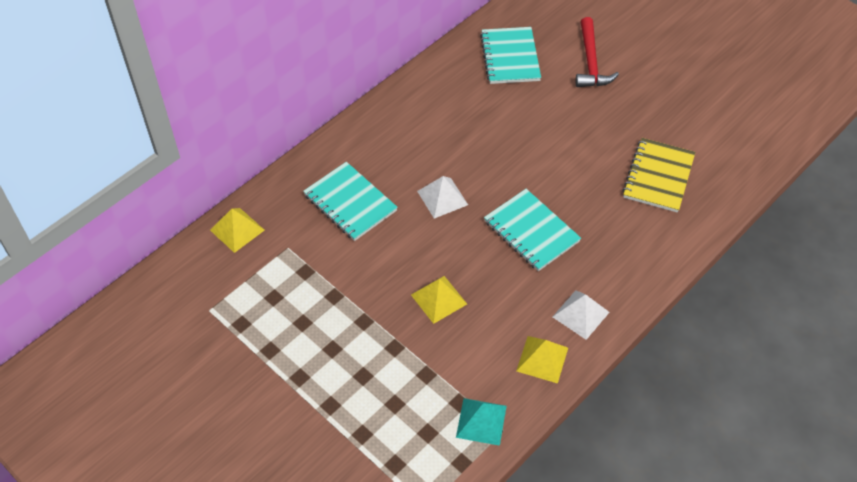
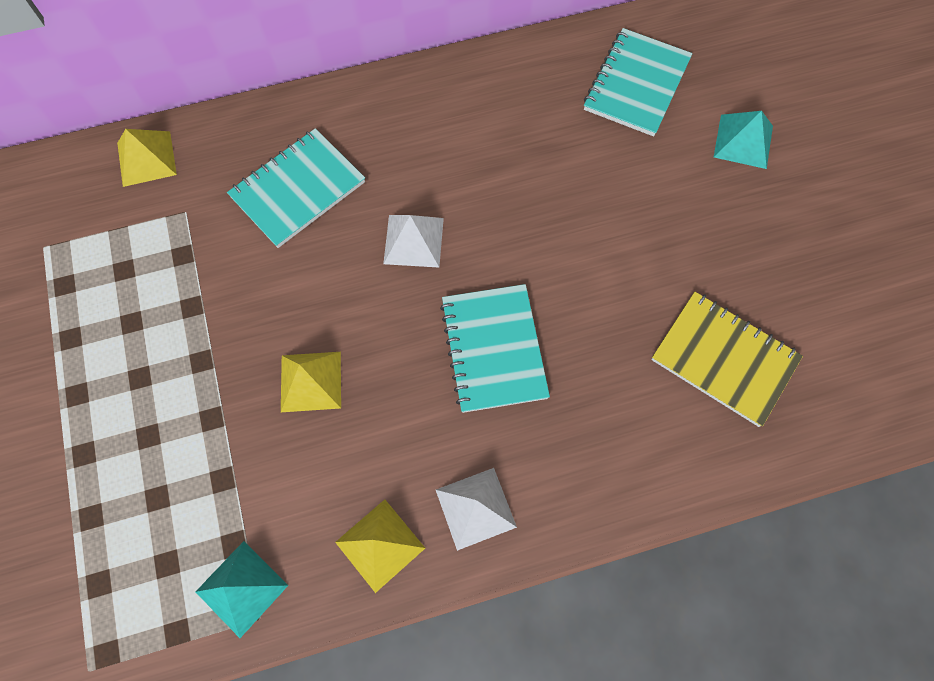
camera: 30 degrees right, 15 degrees up
(350, 203) = (298, 190): turquoise notebook -> turquoise notebook turned 60 degrees clockwise
(591, 62) = (743, 141): red hammer -> turquoise pyramid
(658, 177) = (724, 359): yellow notebook -> yellow notebook turned 75 degrees clockwise

